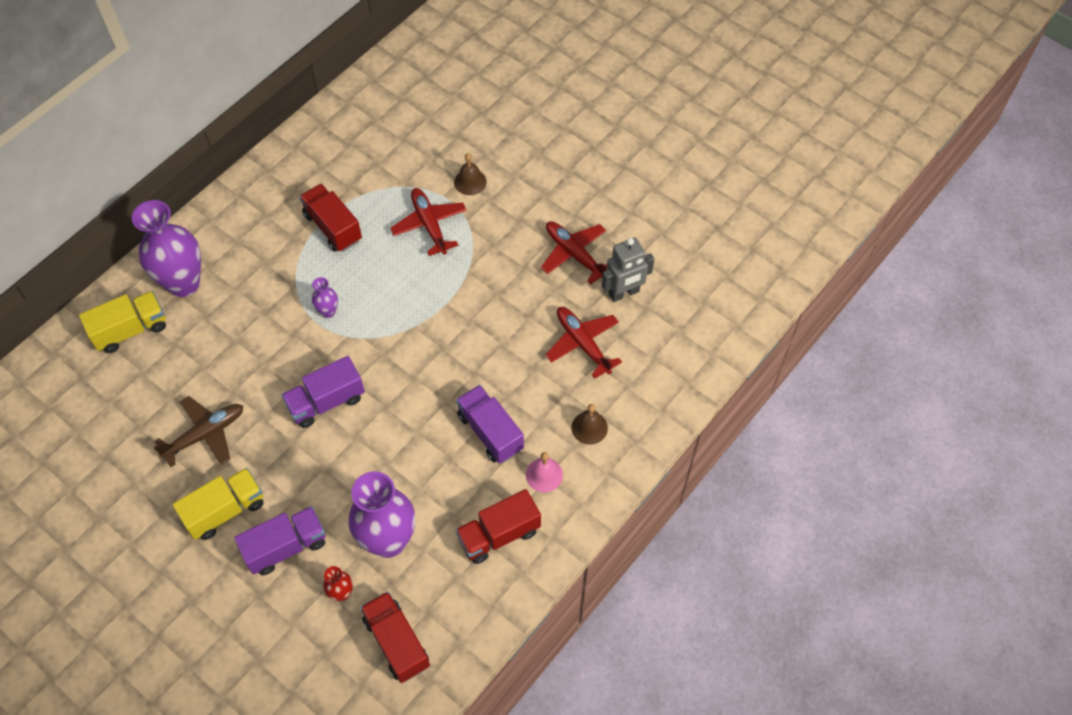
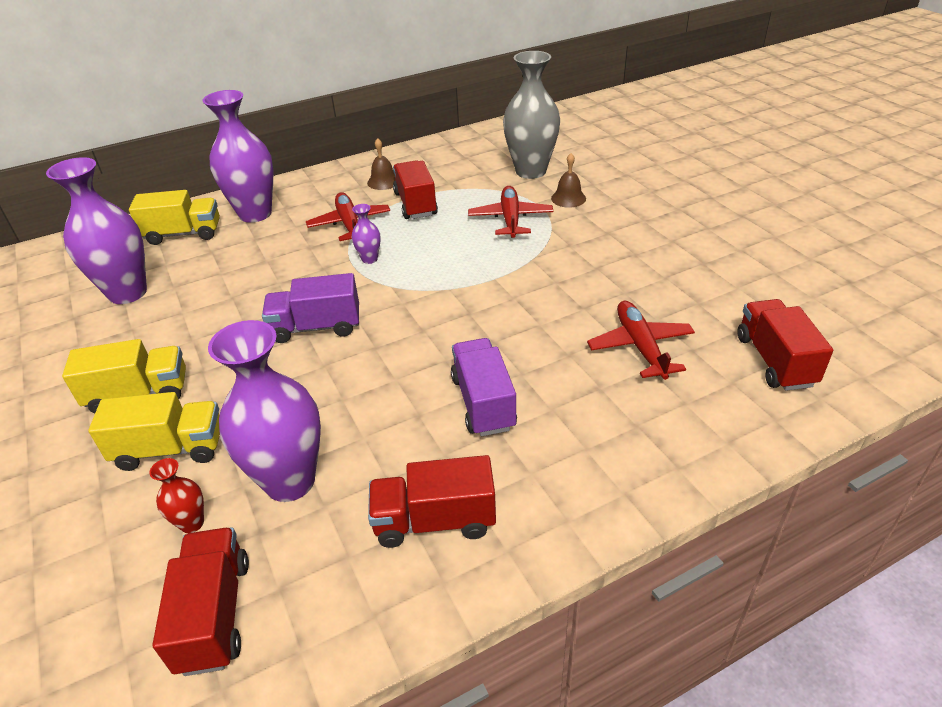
camera: 25 degrees right, 20 degrees down
(133, 416) = (127, 293): none -> purple vase
(205, 434) = (178, 323): brown plane -> none
(286, 547) = (170, 449): purple truck -> yellow truck
(421, 150) = (530, 171): none -> grey vase
(544, 475) = (531, 468): pink bell -> none
(574, 254) = (660, 269): red plane -> red plane (350, 224)
(589, 427) = (616, 433): brown bell -> brown bell (383, 181)
(624, 293) = (710, 313): grey robot -> none
(678, 328) = (775, 361): none -> red truck

